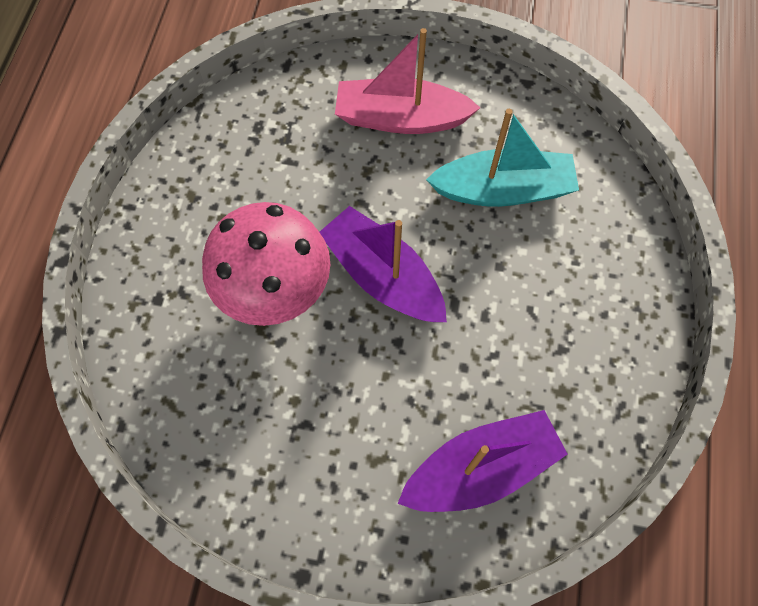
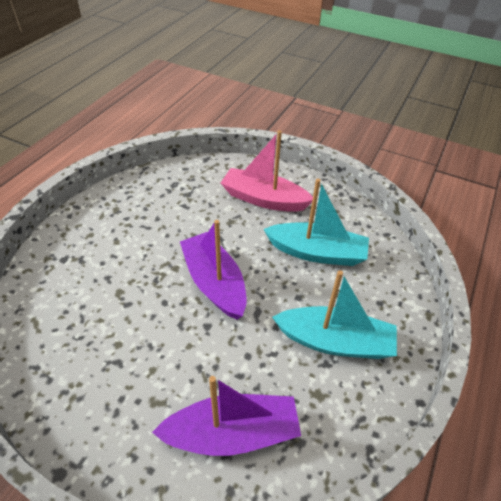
camera: 15 degrees right, 20 degrees down
(276, 293) = (139, 274): pink mushroom -> none
(564, 316) = (334, 341): none -> turquoise boat

